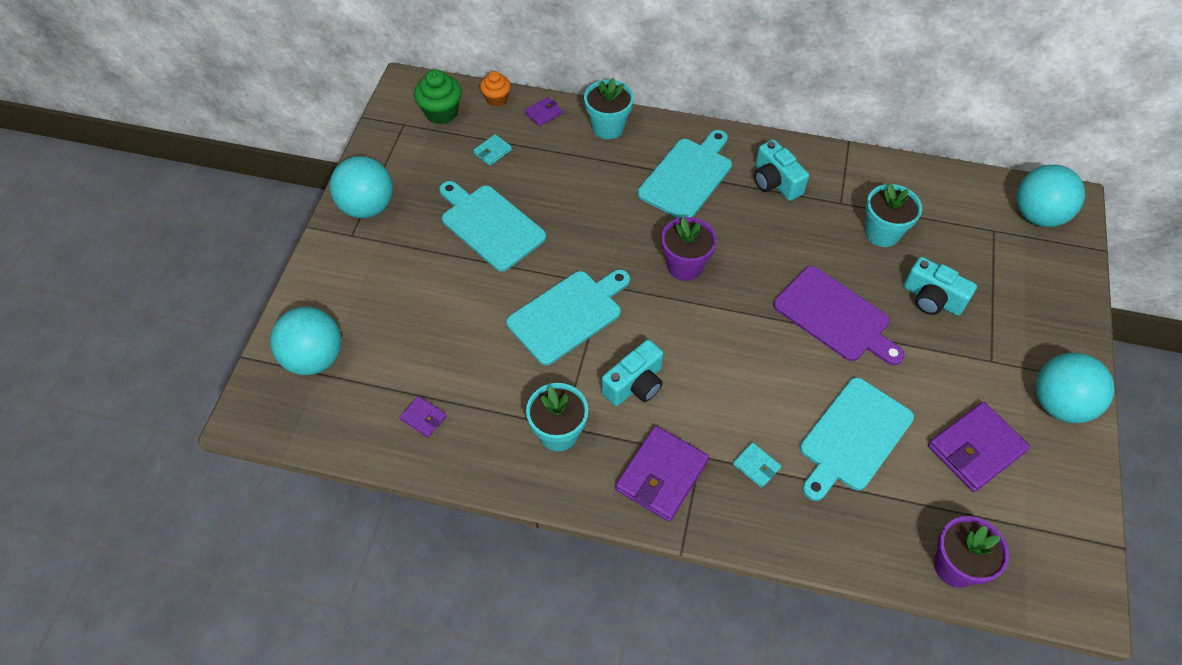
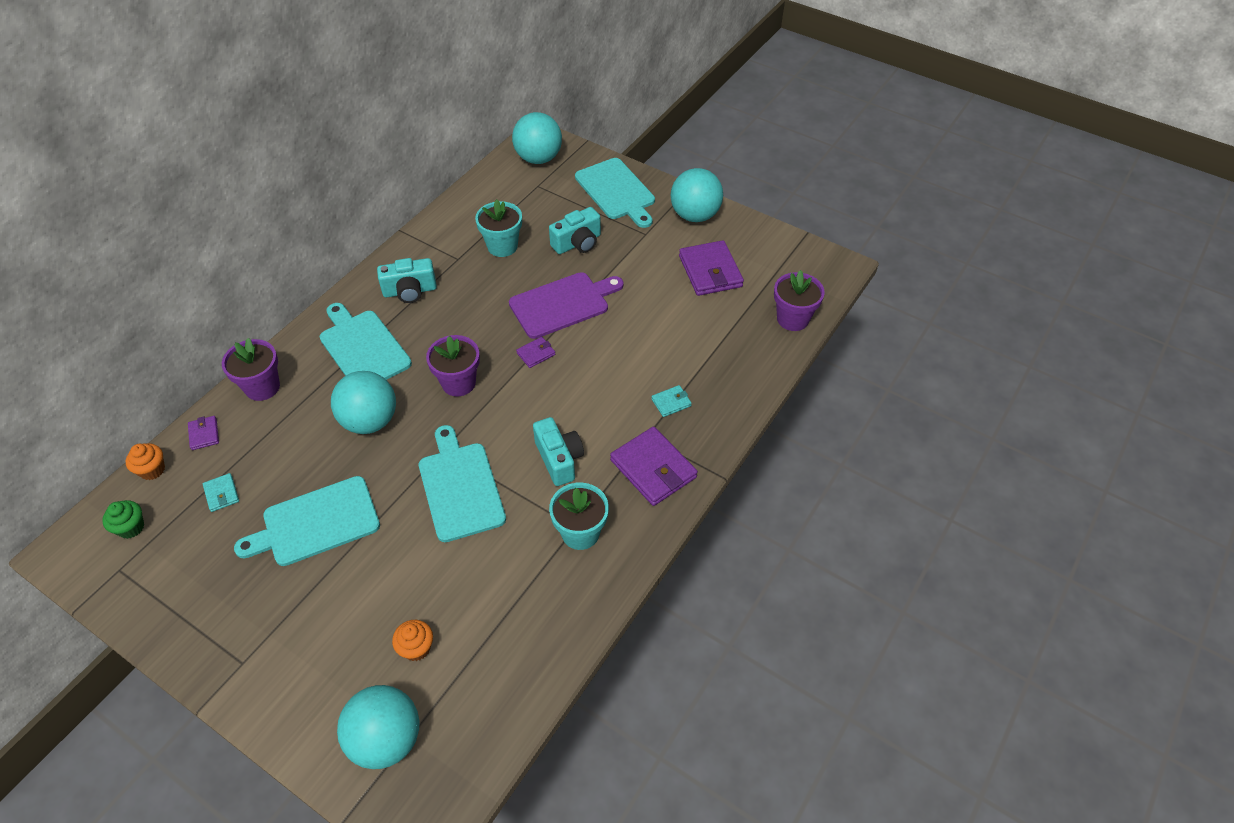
camera: 70 degrees left, 5 degrees down
(367, 207) = (213, 636): turquoise ball -> turquoise ball (370, 421)
(398, 346) = (416, 648): none -> orange cupcake
(423, 418) = (512, 645): purple wallet -> purple wallet (536, 354)
(441, 113) = (131, 527): green cupcake -> green cupcake, size x0.66
(608, 127) = (262, 387): turquoise flower pot -> purple flower pot
(853, 437) = (672, 335): turquoise cutting board -> turquoise cutting board (616, 191)

